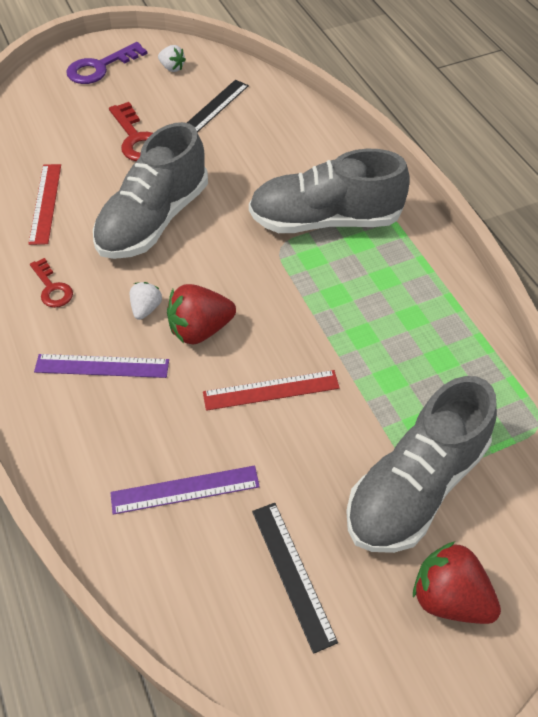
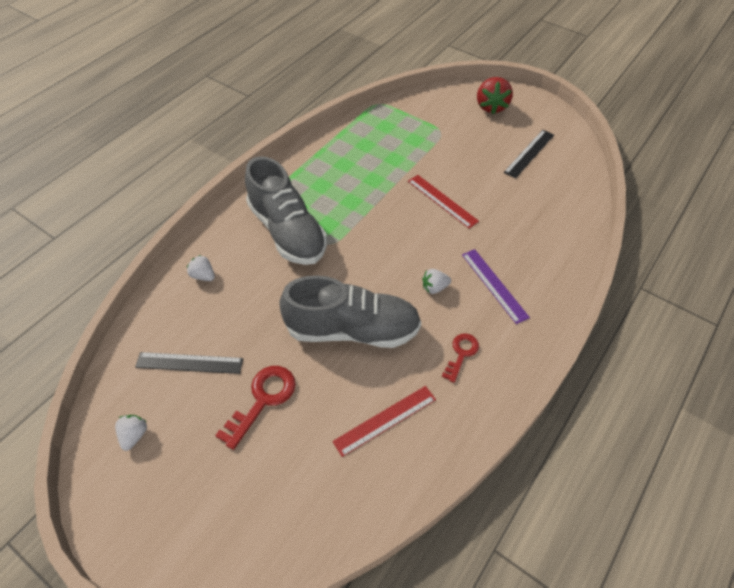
camera: 120 degrees left, 0 degrees up
(100, 67) = (160, 511): purple key -> none
(185, 490) = (529, 207): purple ruler -> none
(200, 330) = (428, 251): red strawberry -> none
(308, 142) = (203, 276): none -> white strawberry
(415, 486) = (449, 131): grey shoe -> none

